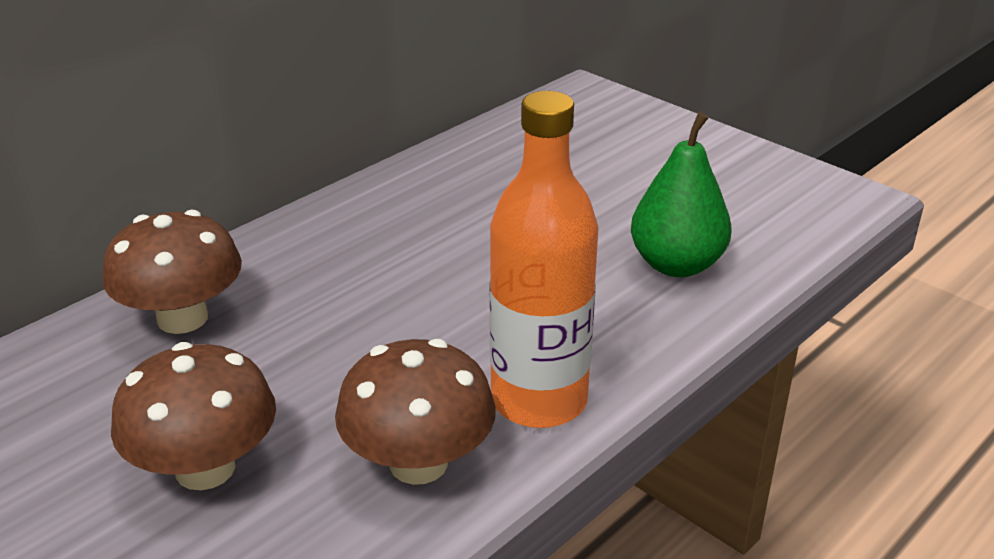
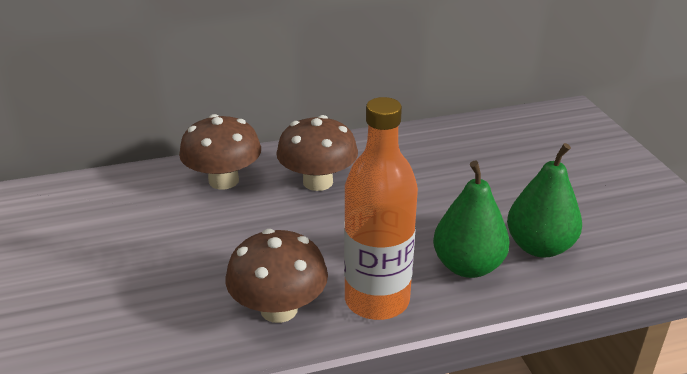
camera: 30 degrees right, 0 degrees up
(205, 468) = (171, 267): brown mushroom -> brown mushroom (318, 182)
(614, 317) = (467, 266): none -> green pear

